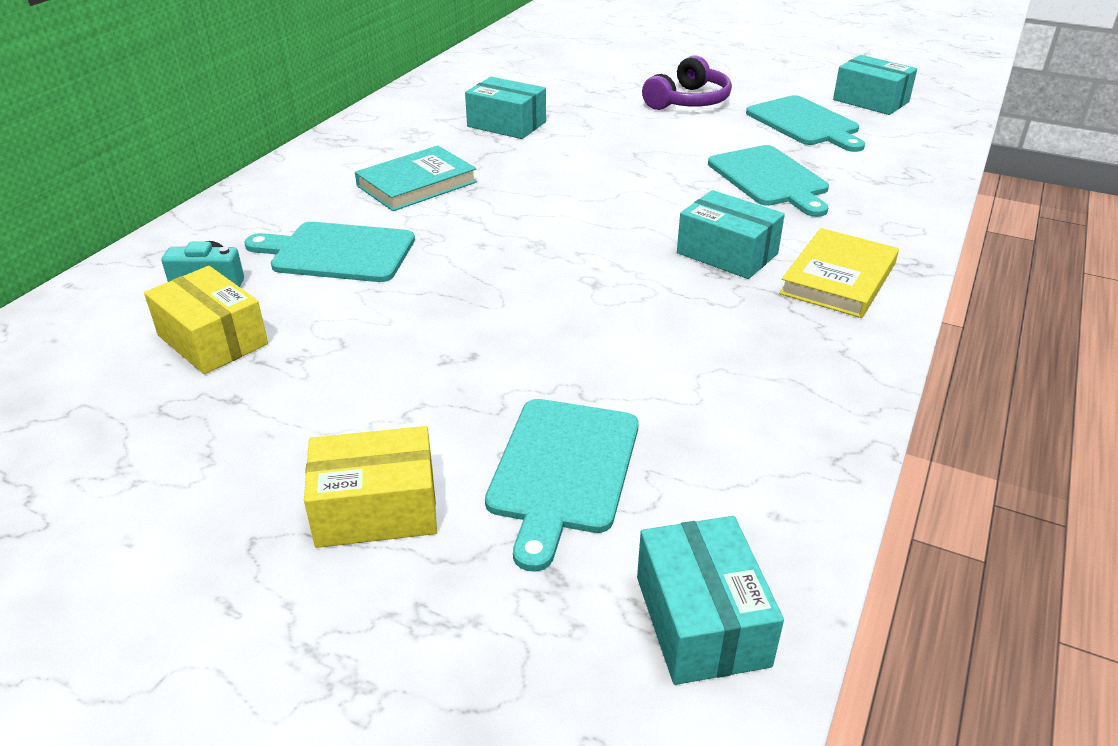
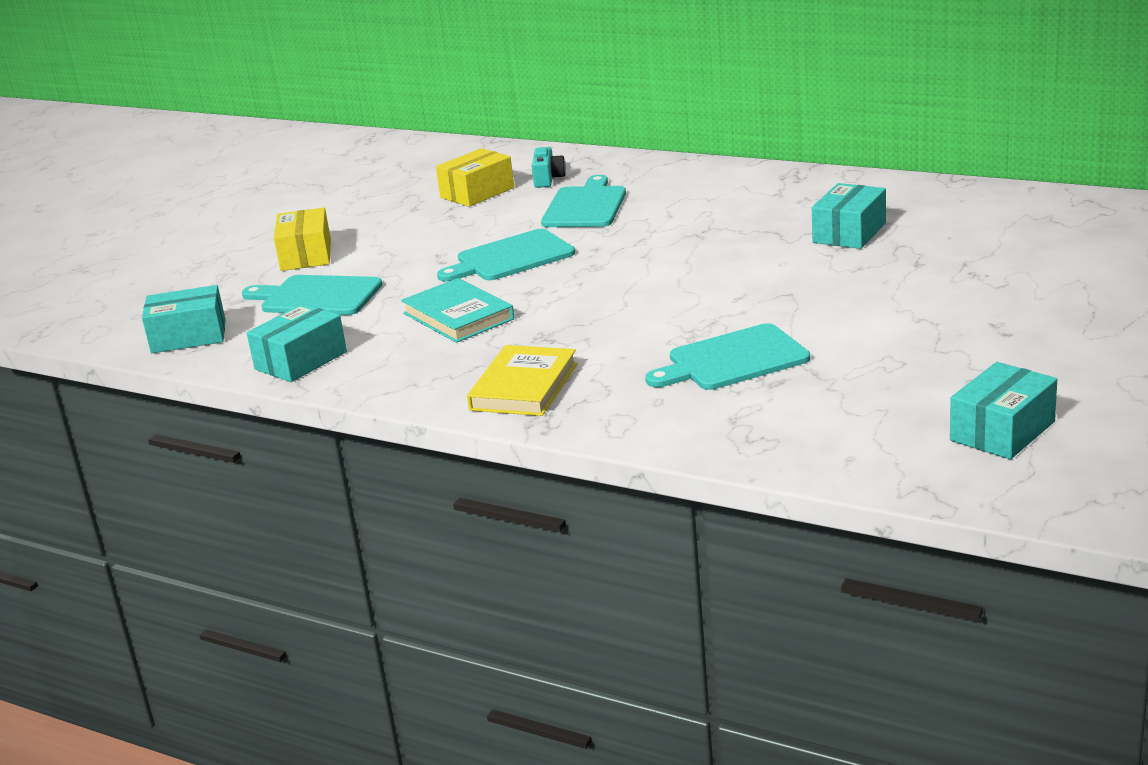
camera: 95 degrees right, 10 degrees down
(417, 184) = (704, 214): turquoise book -> turquoise book (458, 316)
(688, 101) = (952, 315): purple headphones -> none
(727, 253) = (573, 340): turquoise box -> turquoise box (301, 360)
(805, 123) = (900, 383): turquoise cutting board -> turquoise cutting board (511, 257)
(838, 278) = (524, 387): yellow book -> yellow book turned 75 degrees clockwise

